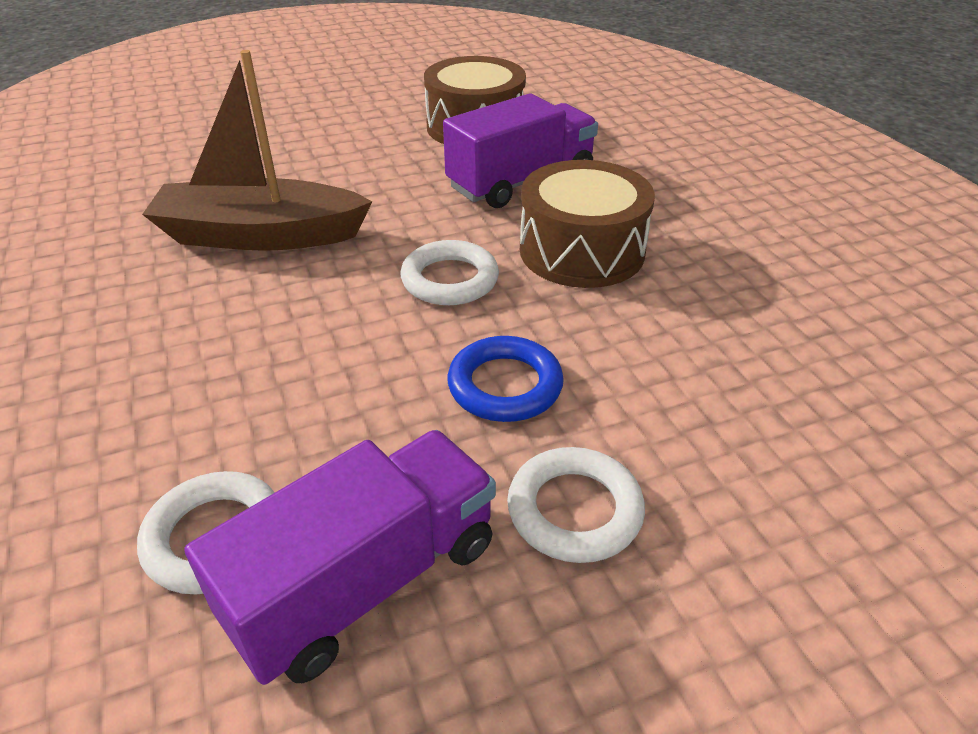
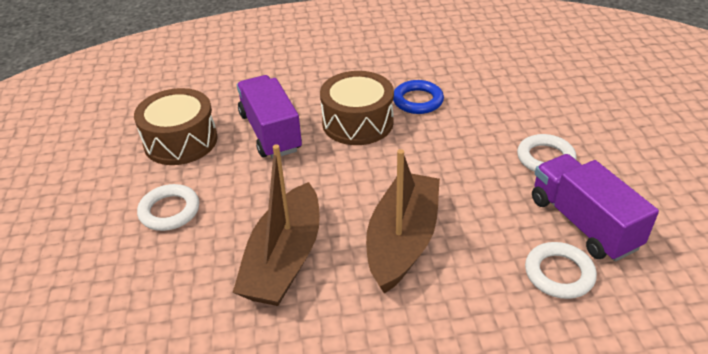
camera: 75 degrees left, 0 degrees up
(299, 331) = (402, 241): none -> brown boat
(450, 280) = (369, 175): white ring -> white ring (169, 211)
(505, 385) = (465, 166): blue ring -> blue ring (417, 101)

